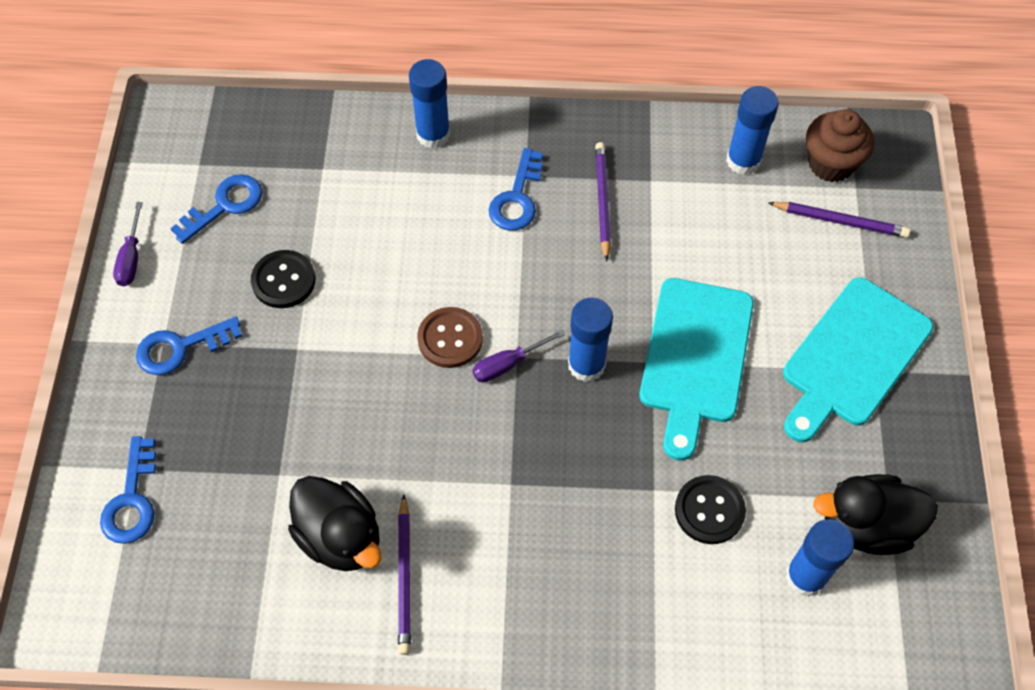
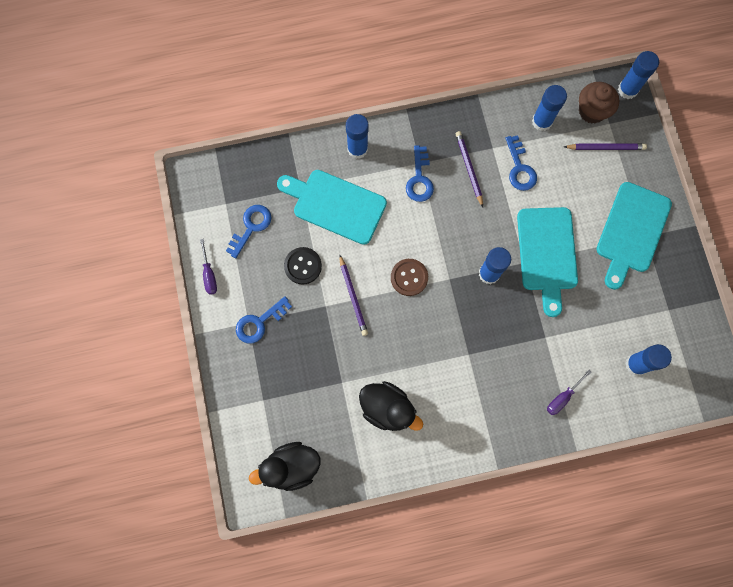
camera: 15 degrees left, 15 degrees up
(132, 499) = (267, 418): blue key -> blue key (519, 168)
(369, 205) = (335, 205): none -> turquoise cutting board
(404, 577) = (429, 421): purple pencil -> purple pencil (353, 297)
(507, 364) = (445, 285): purple screwdriver -> purple screwdriver (562, 397)
(709, 510) = (577, 341): black button -> none
(866, 525) = (660, 328): black duck -> black duck (291, 467)
(899, 146) = (627, 90): none -> blue glue stick

